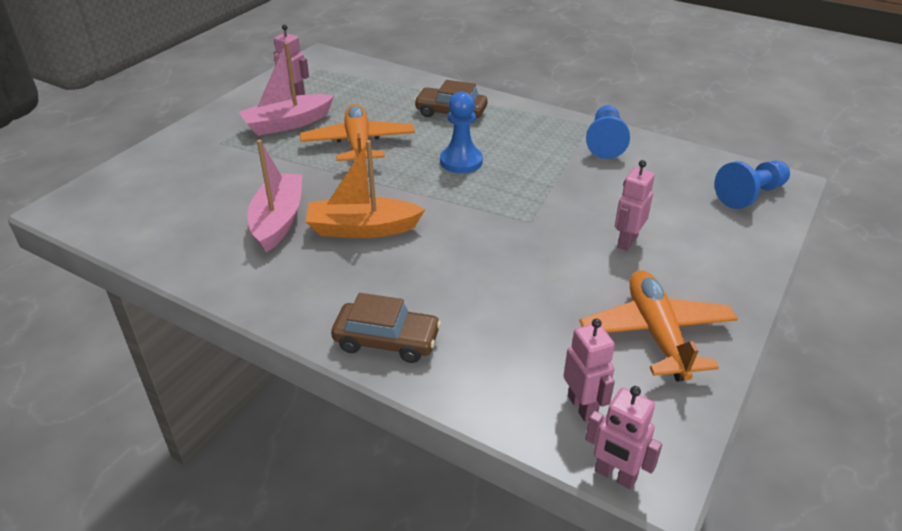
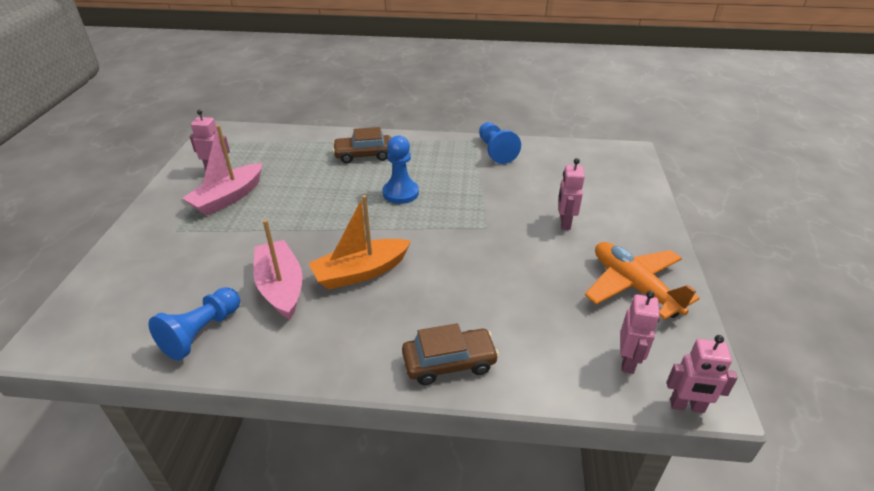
camera: 25 degrees left, 0 degrees up
(358, 144) = (306, 200): orange plane -> none
(582, 407) = (628, 361): pink robot -> pink robot turned 60 degrees clockwise
(750, 195) = (616, 166): blue pawn -> blue pawn (201, 332)

